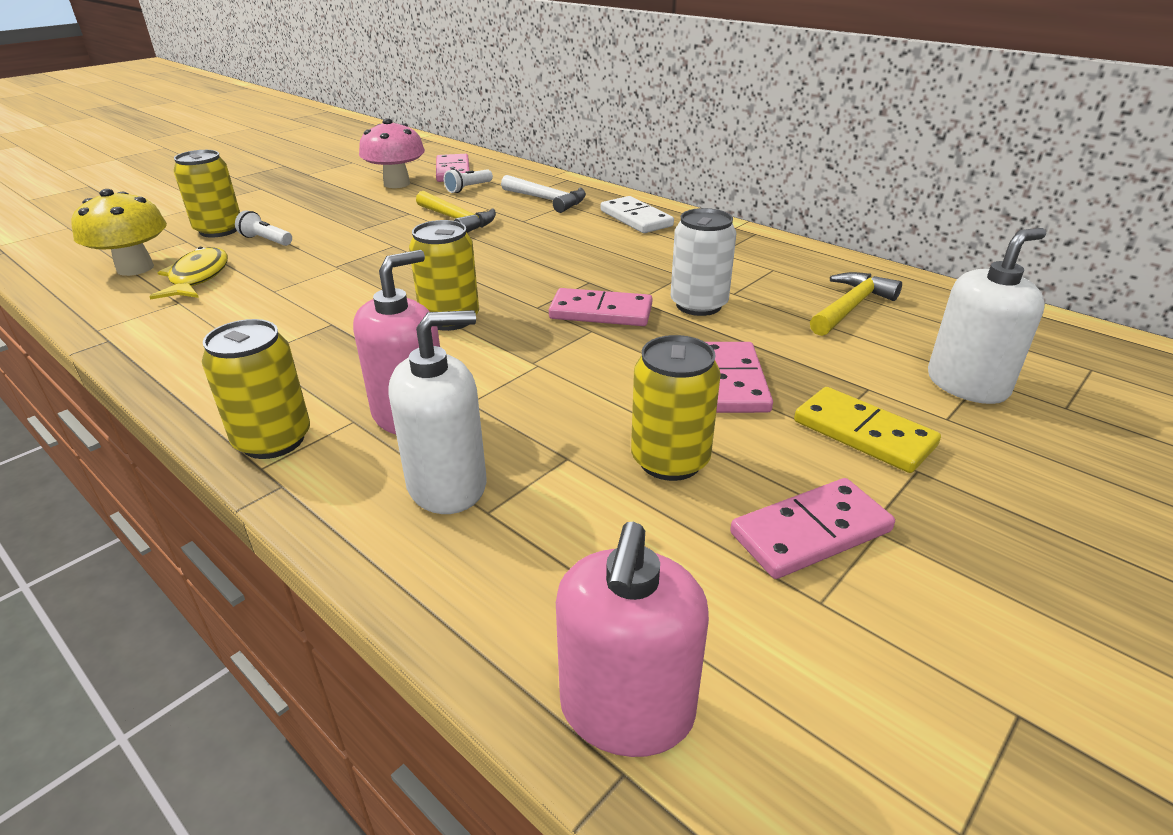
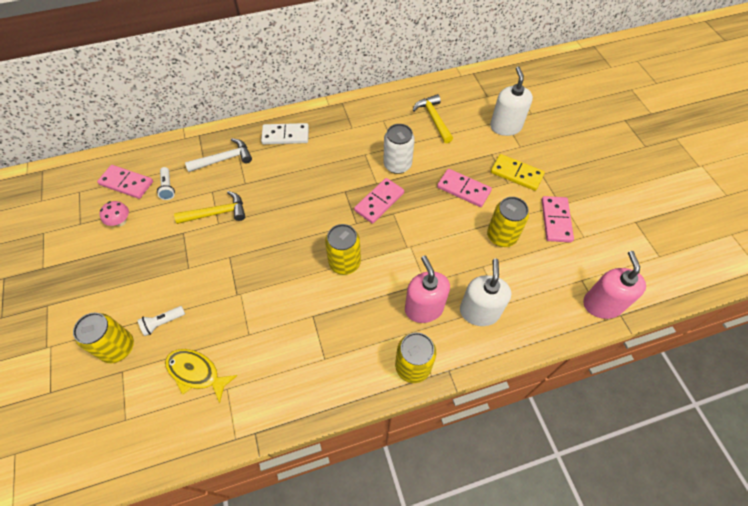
camera: 60 degrees left, 25 degrees up
(135, 268) = (149, 409): yellow mushroom -> none
(397, 184) = (120, 221): pink mushroom -> pink mushroom, size x0.56
(626, 710) = (602, 304): pink soap dispenser -> pink soap dispenser turned 135 degrees counterclockwise
(863, 434) = (516, 174): yellow domino -> yellow domino turned 45 degrees clockwise

